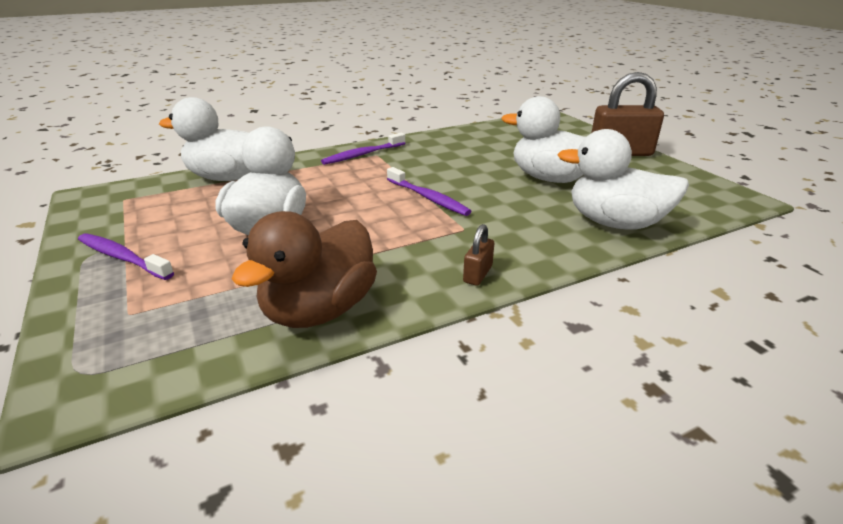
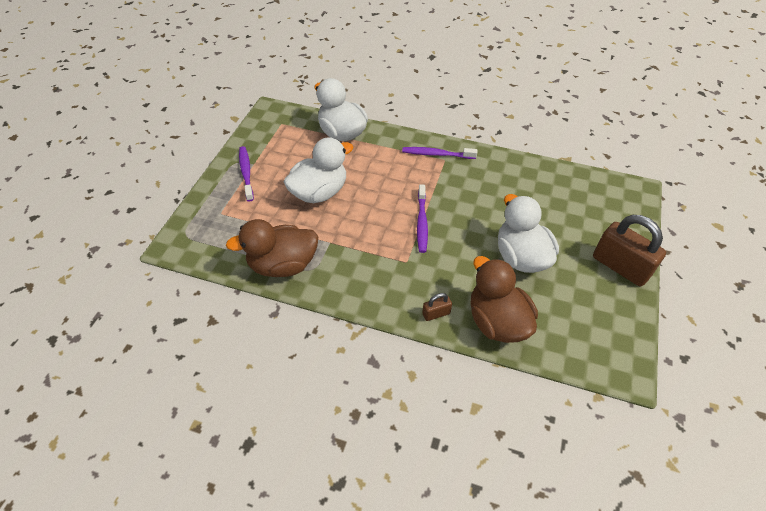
camera: 45 degrees right, 20 degrees up
(477, 274) = (370, 297): brown padlock -> brown padlock (436, 313)
(615, 223) = (497, 321): white duck -> brown duck

